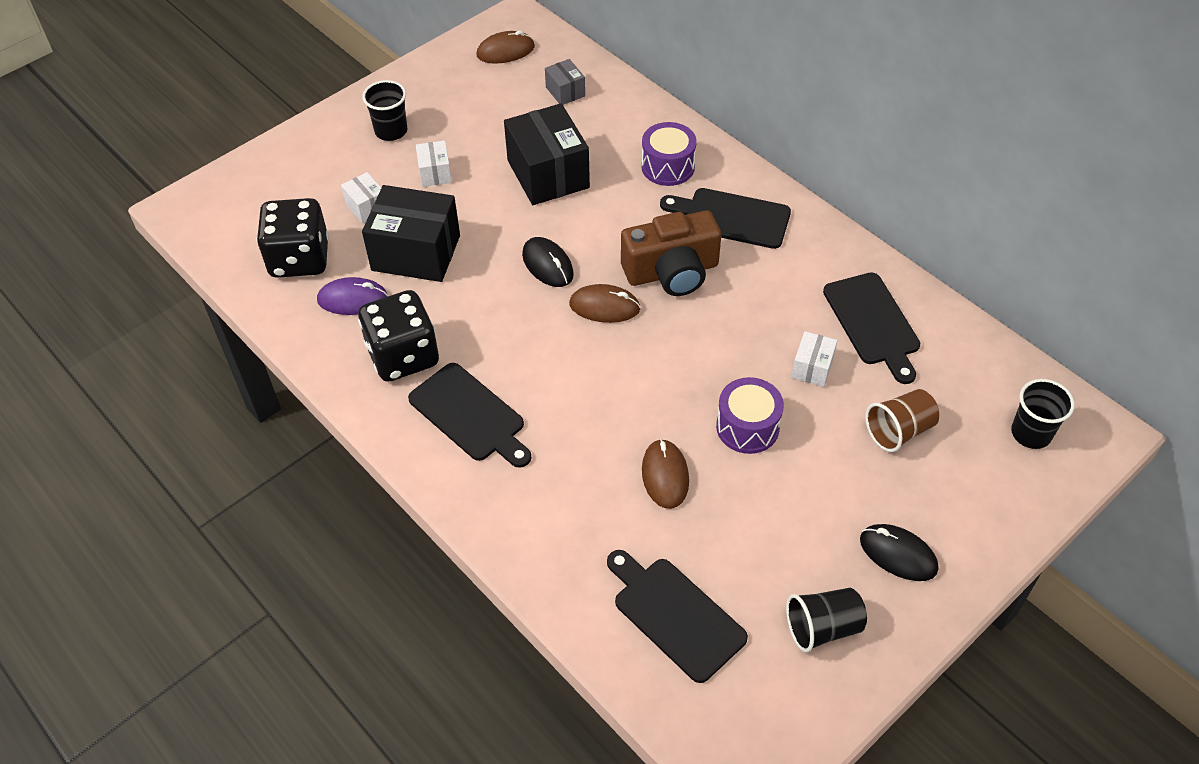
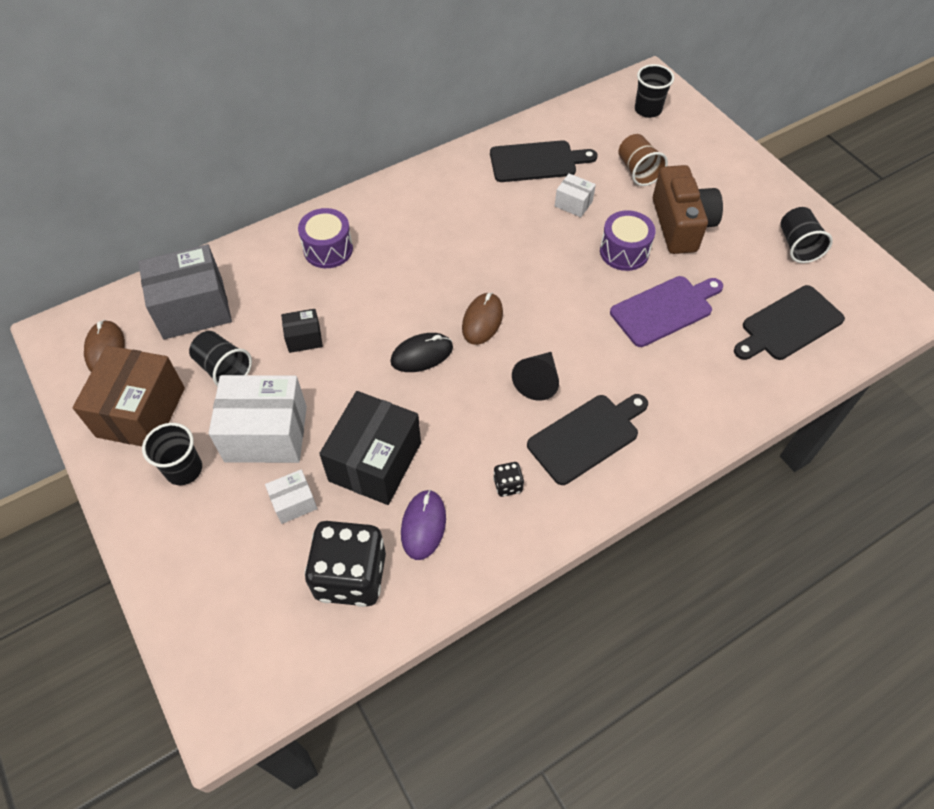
camera: 80 degrees left, 5 degrees up
(403, 356) = (508, 485): black dice -> black dice, size x0.42
(435, 173) = (266, 433): white box -> white box, size x2.06
(444, 90) = (141, 412): none -> brown box
(500, 129) = (224, 369): none -> black cup
(533, 365) = (538, 381): none -> black cone
(548, 174) = (304, 338): black box -> black box, size x0.48
(565, 91) = (193, 308): grey box -> grey box, size x2.06
(665, 475) = (664, 309): brown mouse -> purple cutting board
(672, 272) = (454, 268): brown camera -> brown camera (681, 224)
(731, 218) = (404, 219): black cutting board -> none
(898, 554) = (740, 195): black mouse -> none

